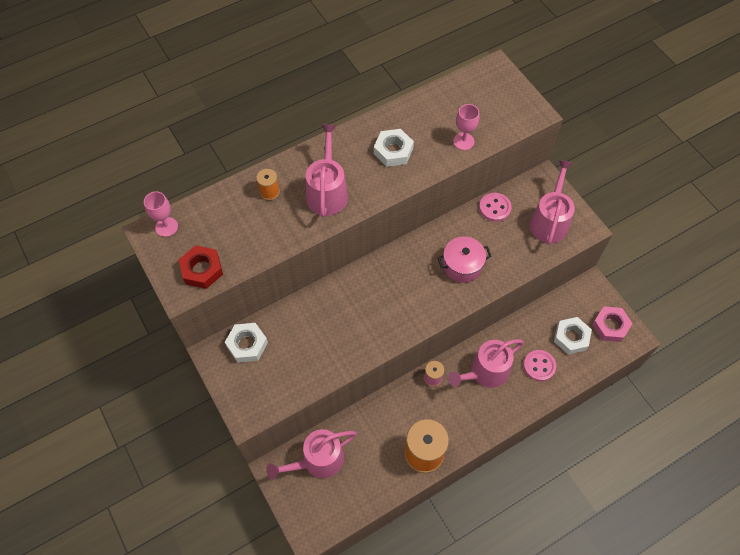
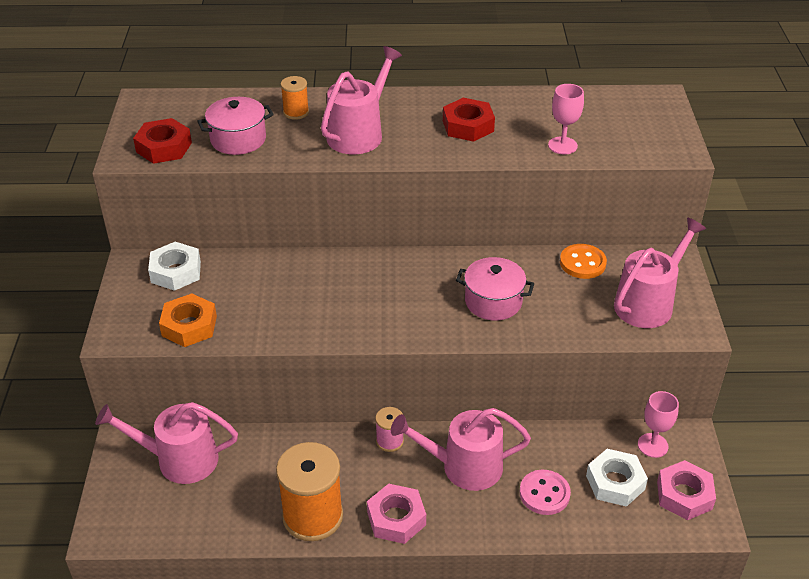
camera: 30 degrees right, 20 degrees down
(166, 227) = (163, 102): pink goblet -> pink goblet (652, 445)
(249, 237) = (238, 139): none -> pink pot
(290, 383) = (189, 326): none -> orange nut
(393, 151) = (468, 126): white nut -> red nut
(471, 428) = (396, 518): none -> pink nut
(495, 208) = (582, 263): pink button -> orange button

